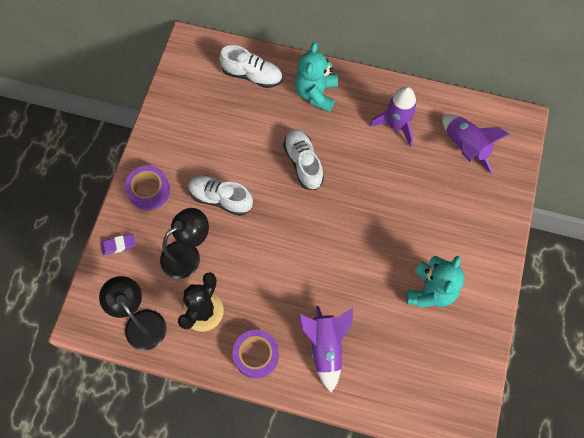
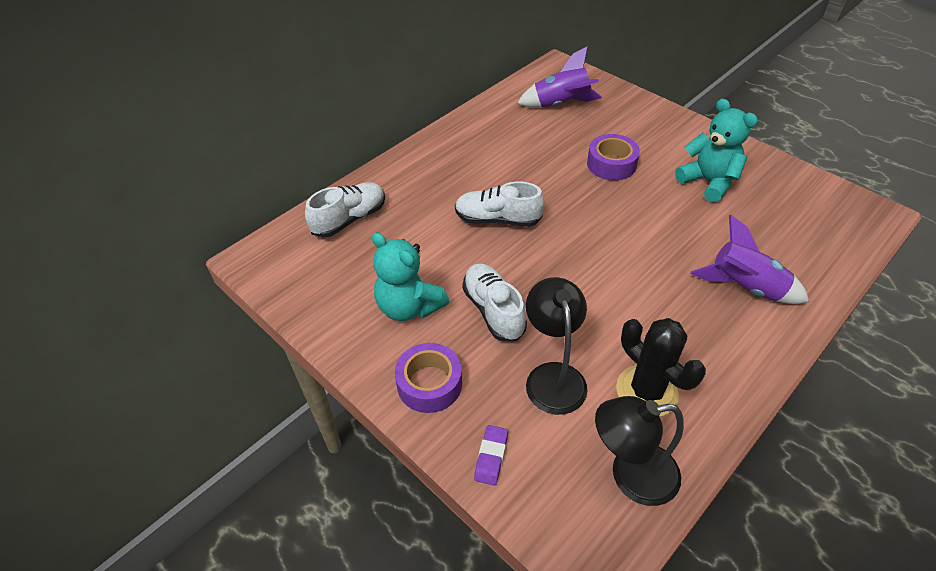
camera: 60 degrees left, 20 degrees down
(220, 199) = (493, 310): white shoe -> white shoe turned 105 degrees clockwise
(256, 355) = (733, 358): purple tape -> purple tape (611, 164)
(316, 93) = (418, 178): turquoise teddy bear -> turquoise teddy bear (409, 307)
(396, 126) = (504, 137): purple rocket -> none

